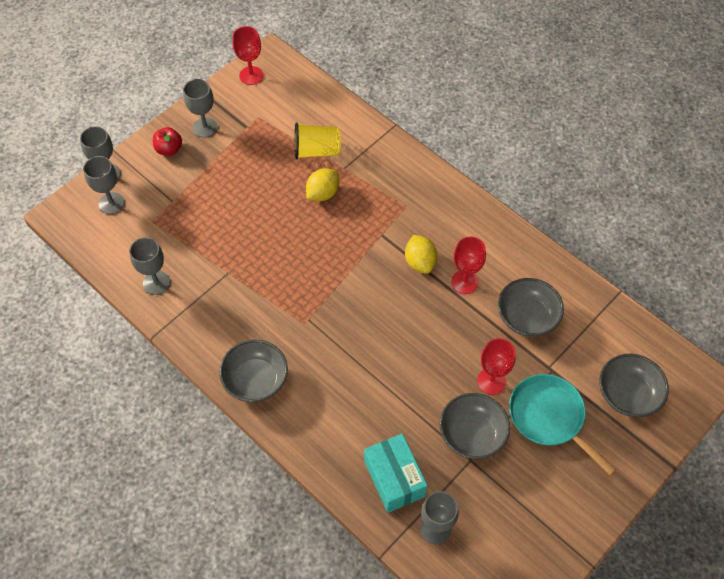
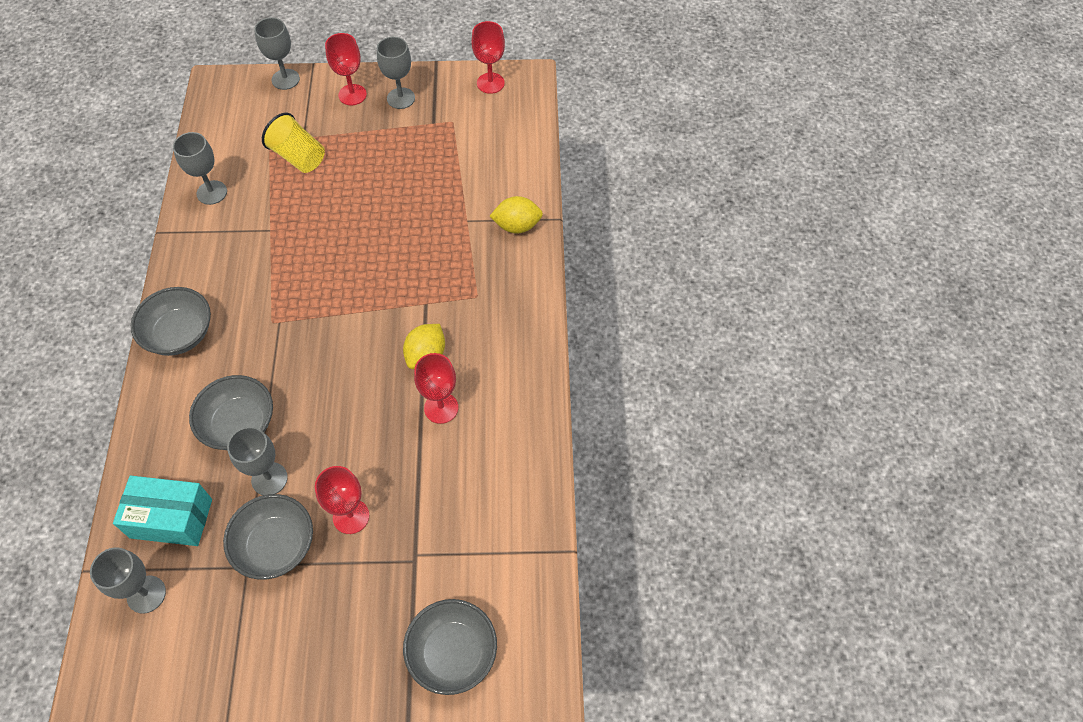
camera: 45 degrees right, 0 degrees up
(111, 203) = (260, 104): grey goblet -> grey goblet (269, 479)
(169, 149) = (352, 95): red apple -> red goblet
(317, 151) = (463, 187): yellow cup -> yellow cup (298, 157)
(323, 193) = (422, 227): yellow lemon -> yellow lemon (517, 226)
(394, 479) = (171, 518): turquoise box -> turquoise box turned 75 degrees clockwise
(527, 317) = (454, 491): grey bowl -> grey bowl (239, 424)
(549, 417) = (357, 599): turquoise pan -> none

